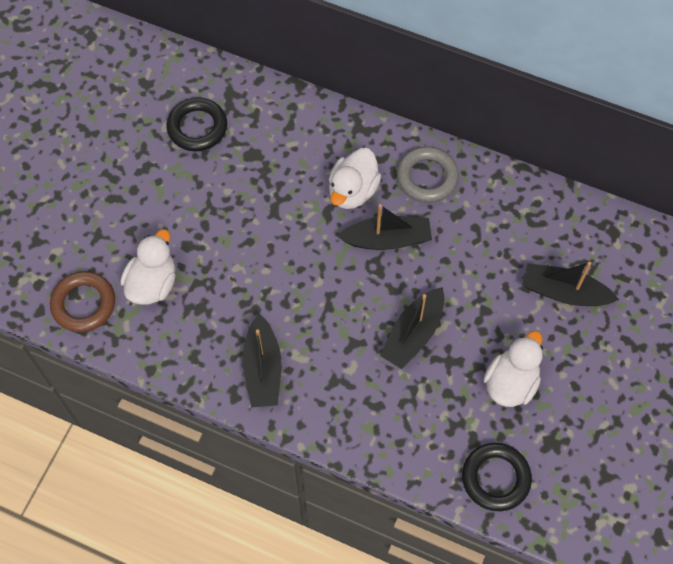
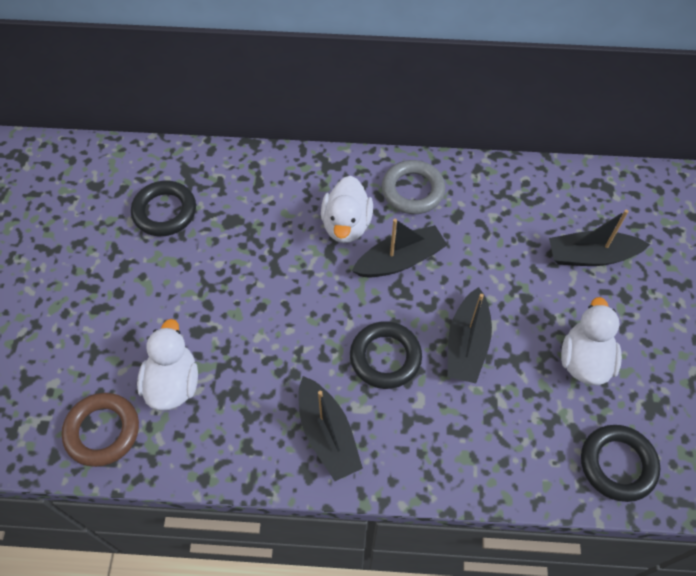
camera: 20 degrees left, 5 degrees down
(337, 321) = (385, 357): none -> black ring

